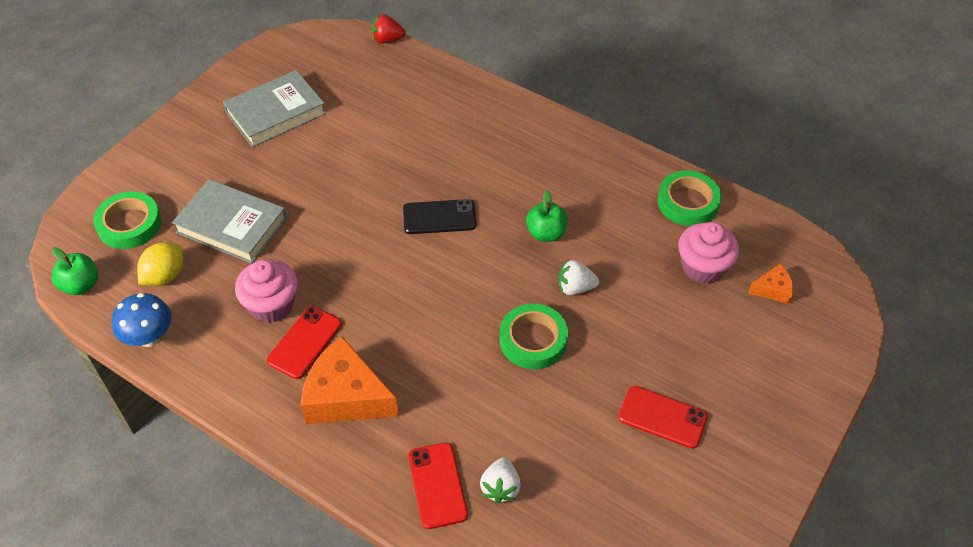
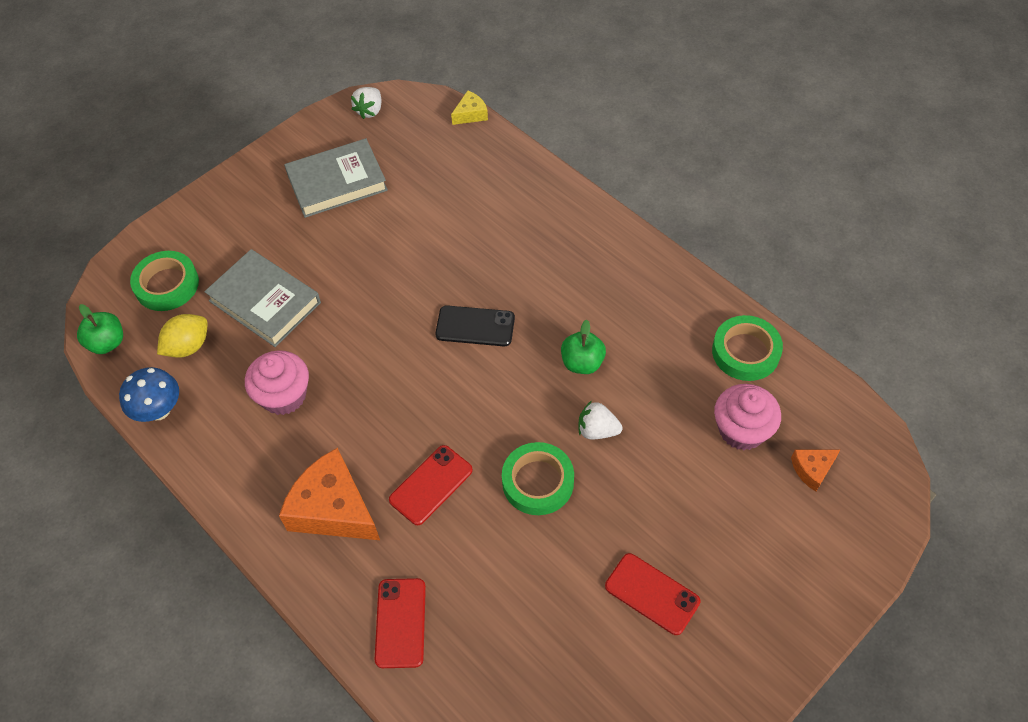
camera: 15 degrees right, 5 degrees up
(305, 342) = (307, 443): red phone -> red phone (431, 485)
(387, 40) = (471, 114): red strawberry -> yellow cheese
(500, 487) = (463, 638): white strawberry -> white strawberry (369, 111)
(772, 289) = (812, 470): orange cheese -> orange cheese turned 150 degrees clockwise

